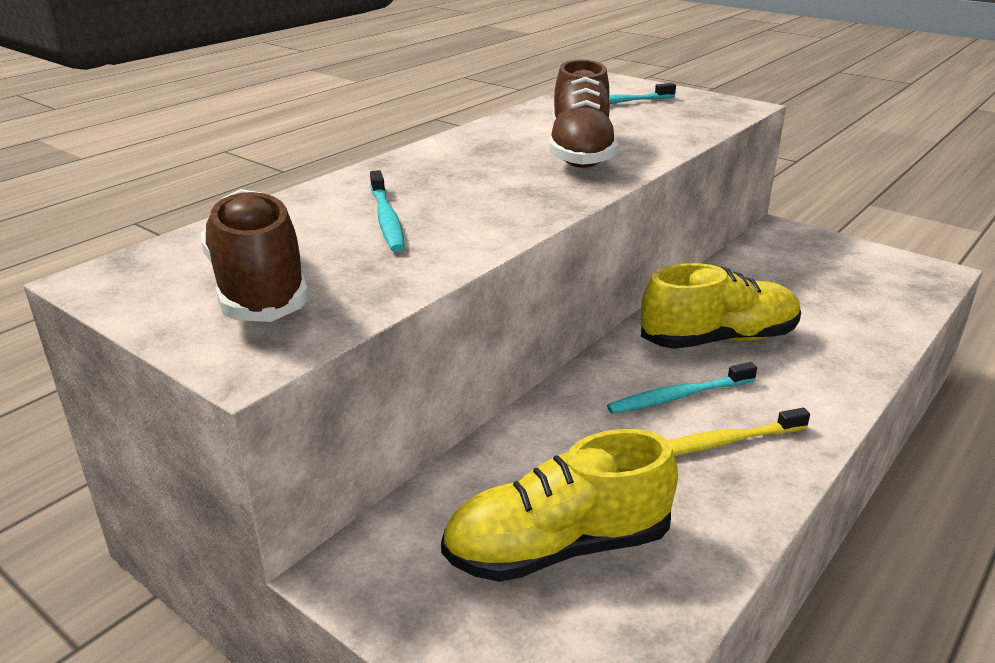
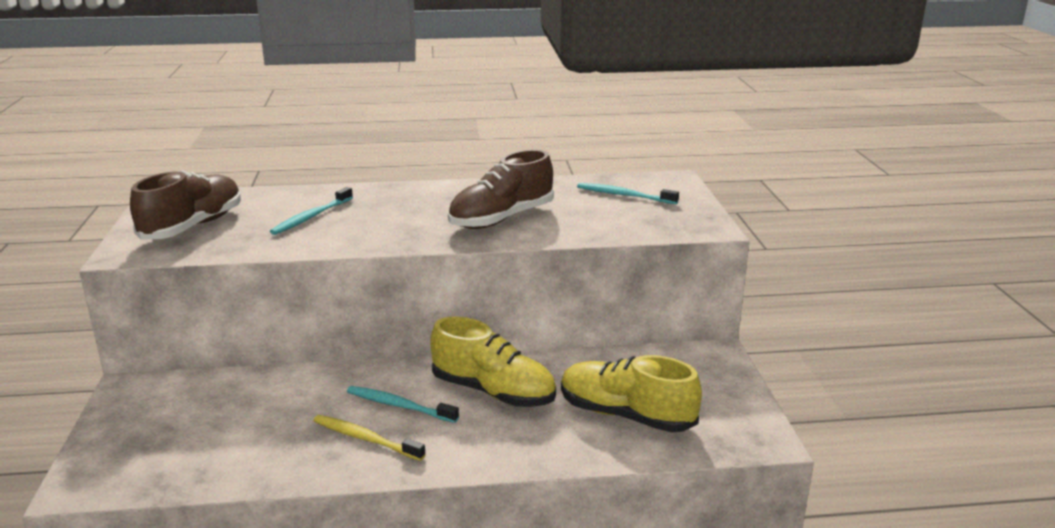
camera: 45 degrees right, 5 degrees down
(558, 547) = (203, 429): yellow shoe -> yellow shoe (626, 415)

